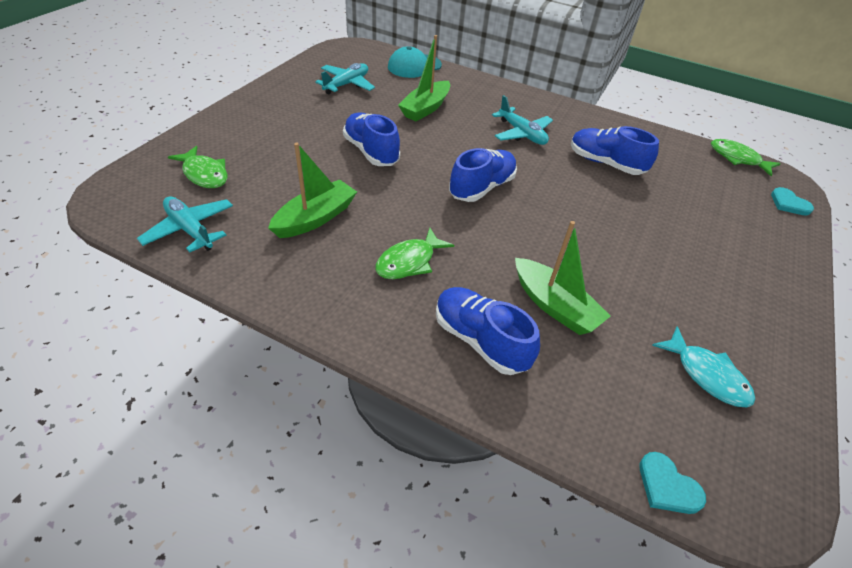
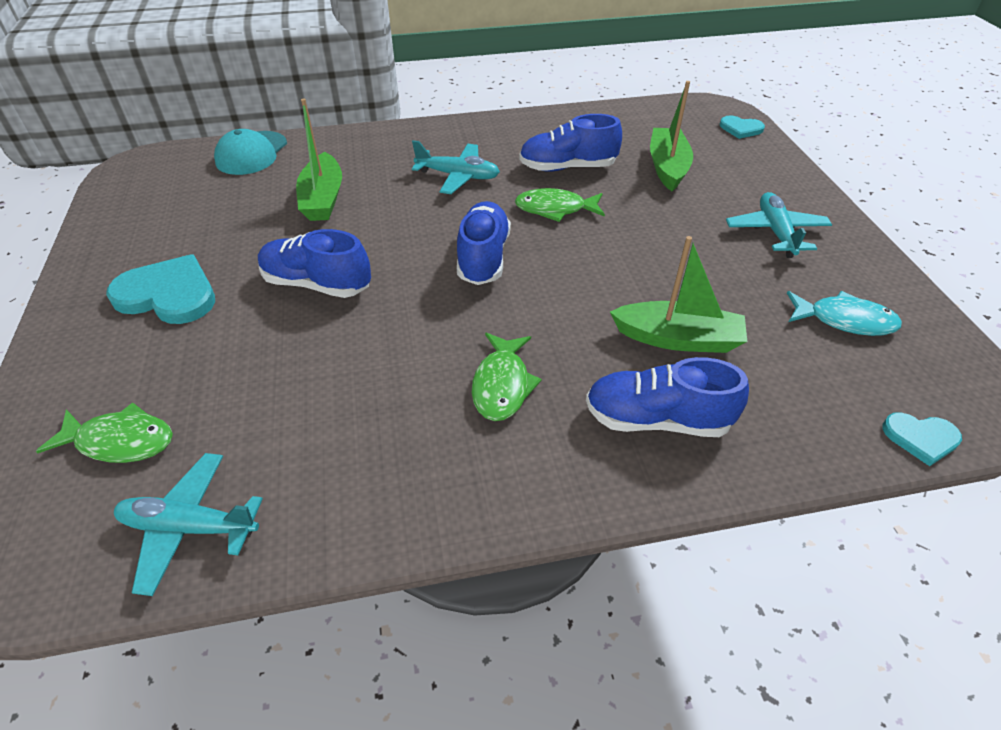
camera: 35 degrees left, 0 degrees up
(295, 118) = (168, 294): none -> turquoise heart
(315, 218) = (342, 404): green boat -> green boat (667, 167)
(346, 84) = (189, 216): turquoise plane -> turquoise plane (775, 232)
(737, 159) = (664, 106): green fish -> green fish (555, 209)

